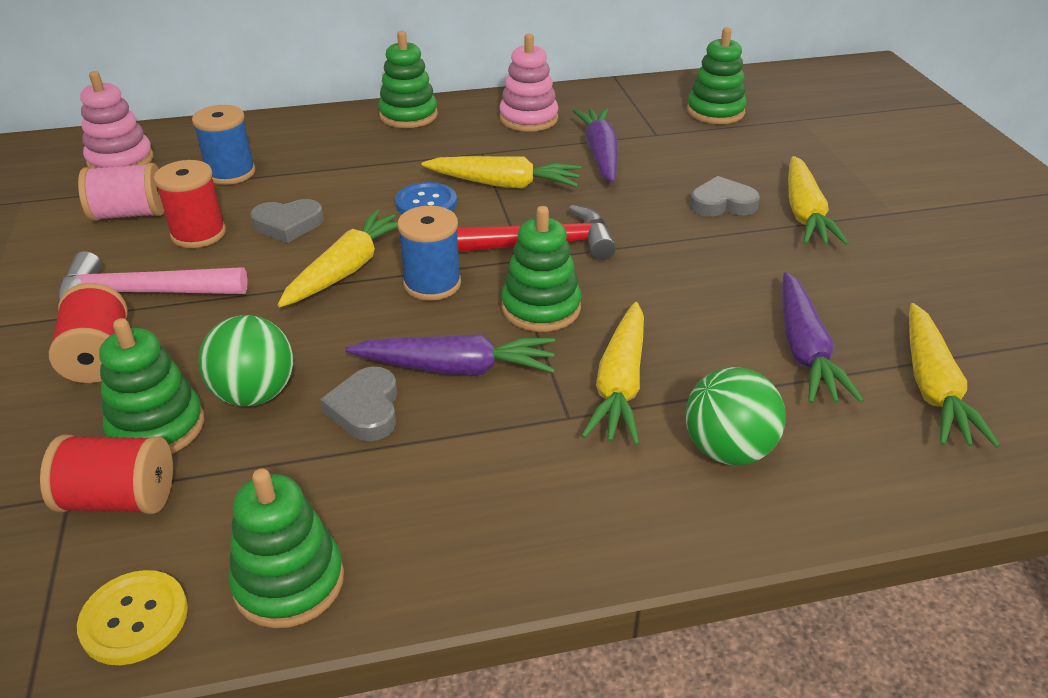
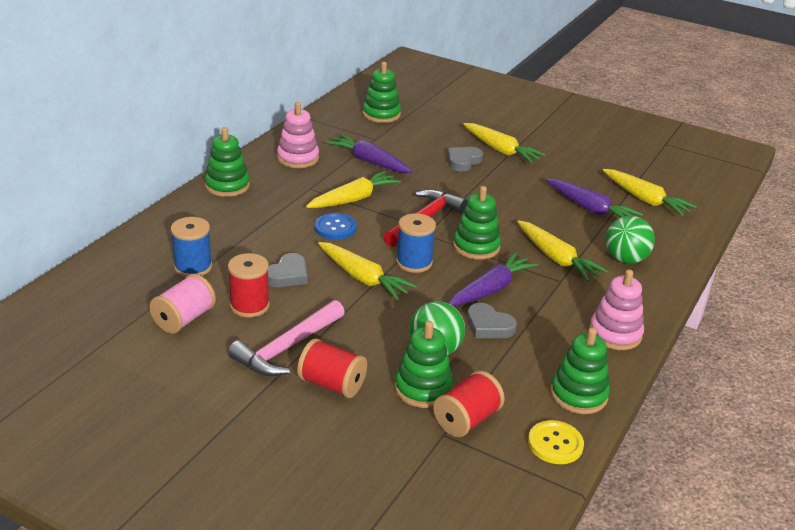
camera: 50 degrees left, 5 degrees down
(120, 160) = (102, 296): pink stacking toy -> pink stacking toy (615, 333)
(347, 269) = (363, 278): yellow carrot -> yellow carrot turned 150 degrees clockwise

